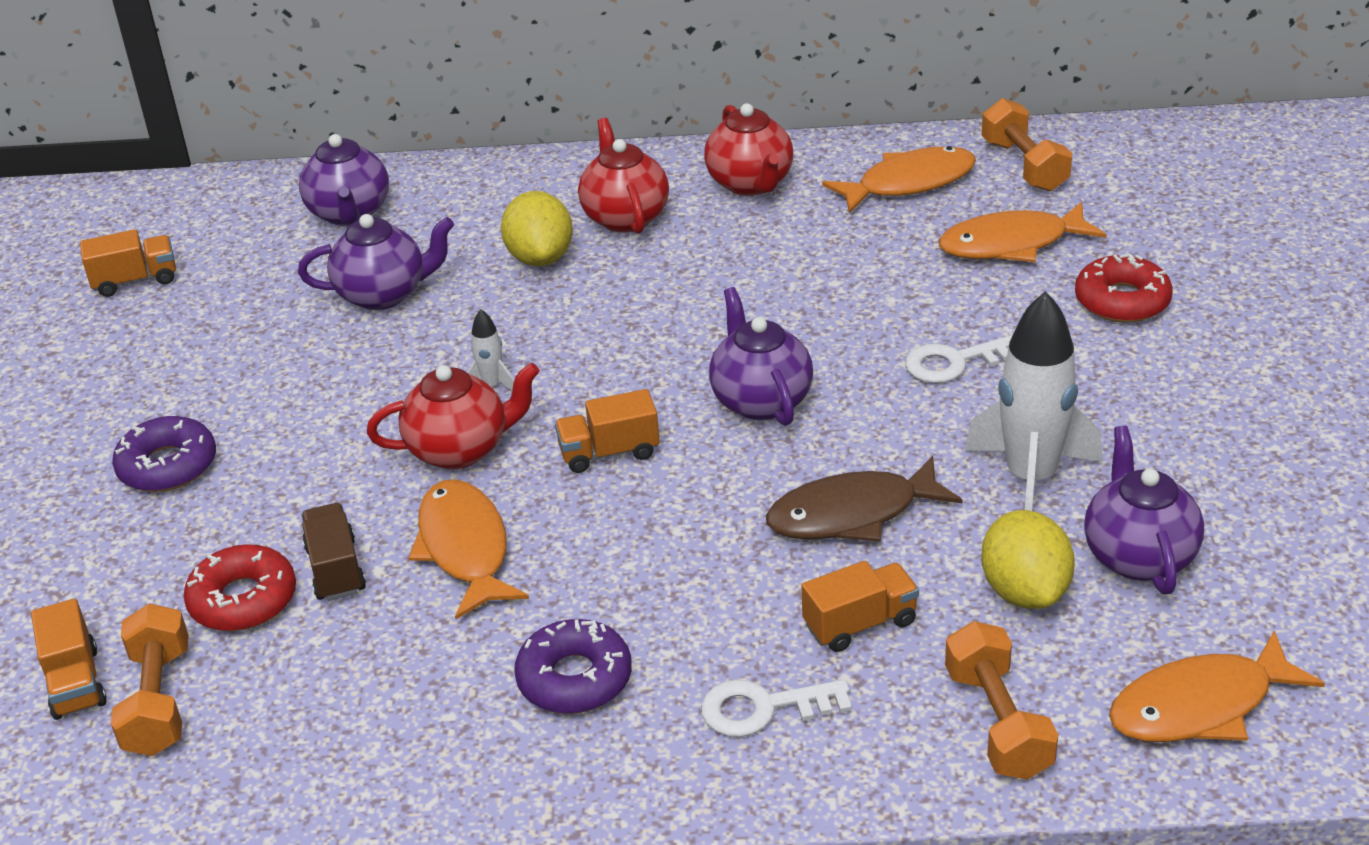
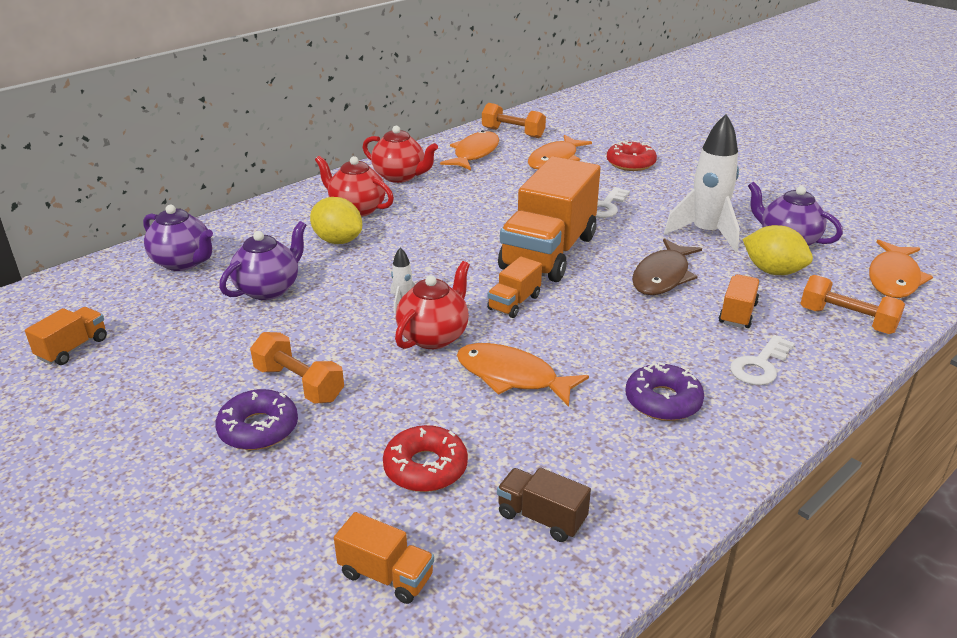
camera: 45 degrees left, 5 degrees down
(159, 701) = (460, 549): orange dumbbell -> orange dumbbell (299, 384)
(336, 569) = (457, 423): brown truck -> brown truck (541, 517)
(760, 400) = (548, 252): purple teapot -> orange truck

